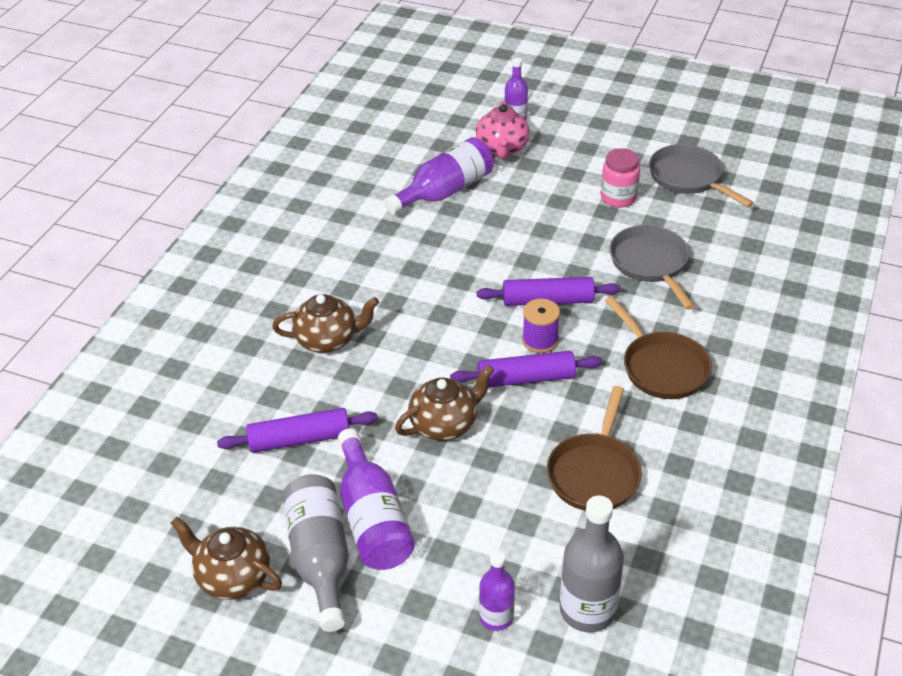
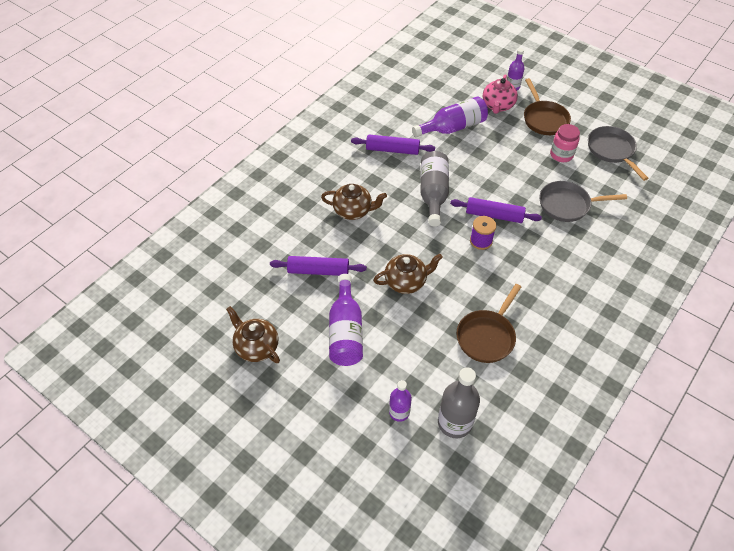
camera: 15 degrees right, 10 degrees up
(320, 558) = (309, 348): grey bottle -> grey bottle (433, 194)
(526, 379) = (464, 264): purple rolling pin -> purple rolling pin (392, 150)
(650, 264) = (567, 205): grey pan -> grey pan turned 90 degrees counterclockwise
(661, 367) = (551, 276): brown pan -> brown pan (544, 119)

